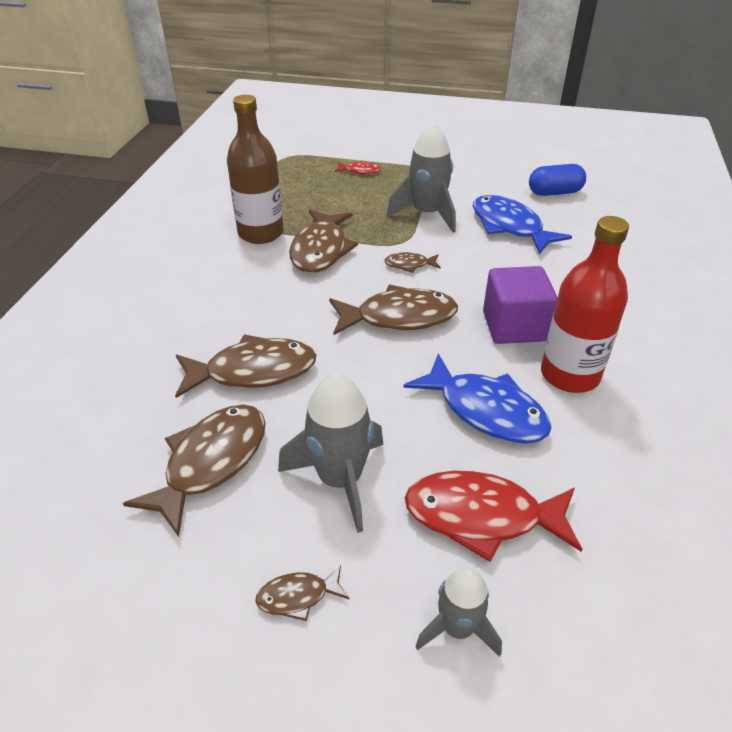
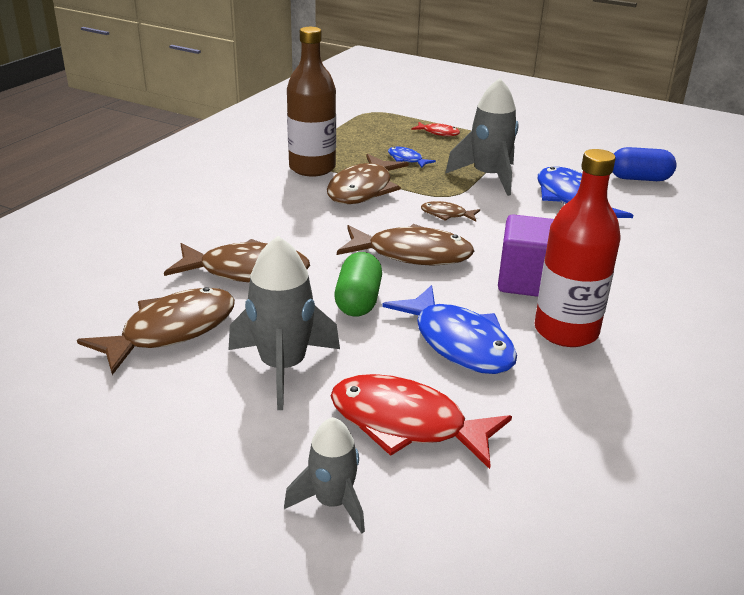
camera: 15 degrees right, 10 degrees down
(298, 596) = (195, 444): brown fish -> none
(345, 207) = (407, 159): none -> blue fish
(375, 383) = (358, 301): none -> green capsule

